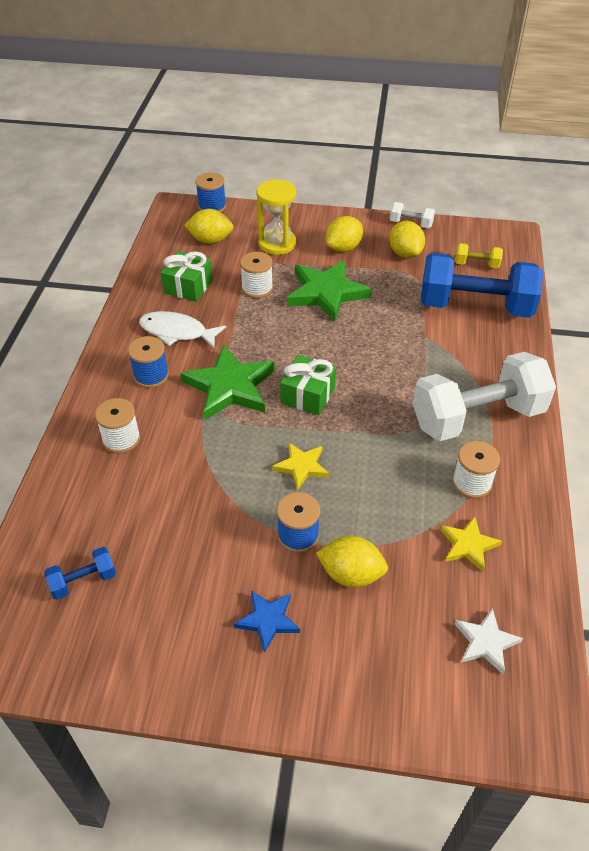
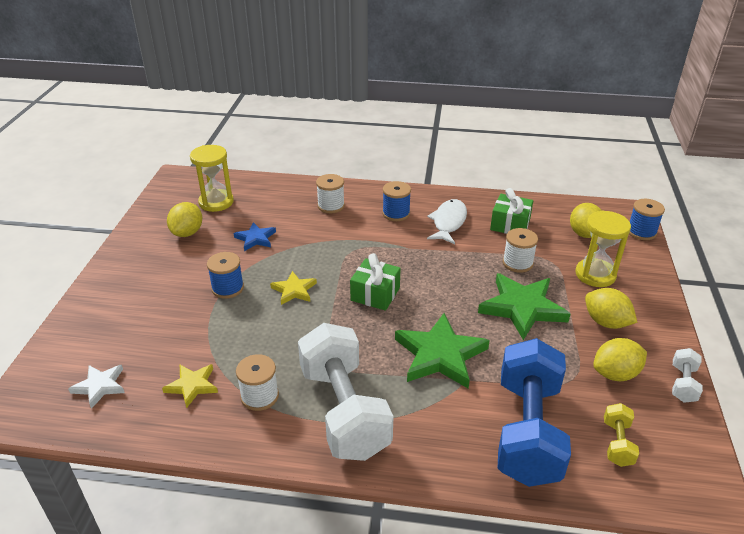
camera: 90 degrees right, 10 degrees down
(83, 581) = (216, 202): blue dumbbell -> yellow hourglass
(230, 387) = (384, 251): green star -> green star (440, 355)
(268, 620) = (162, 275): blue star -> blue star (255, 238)
(351, 574) = (185, 314): yellow lemon -> yellow lemon (187, 233)

